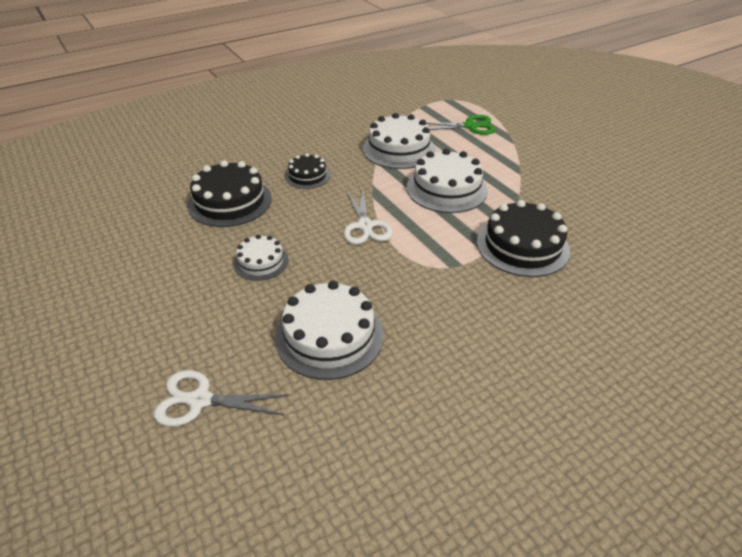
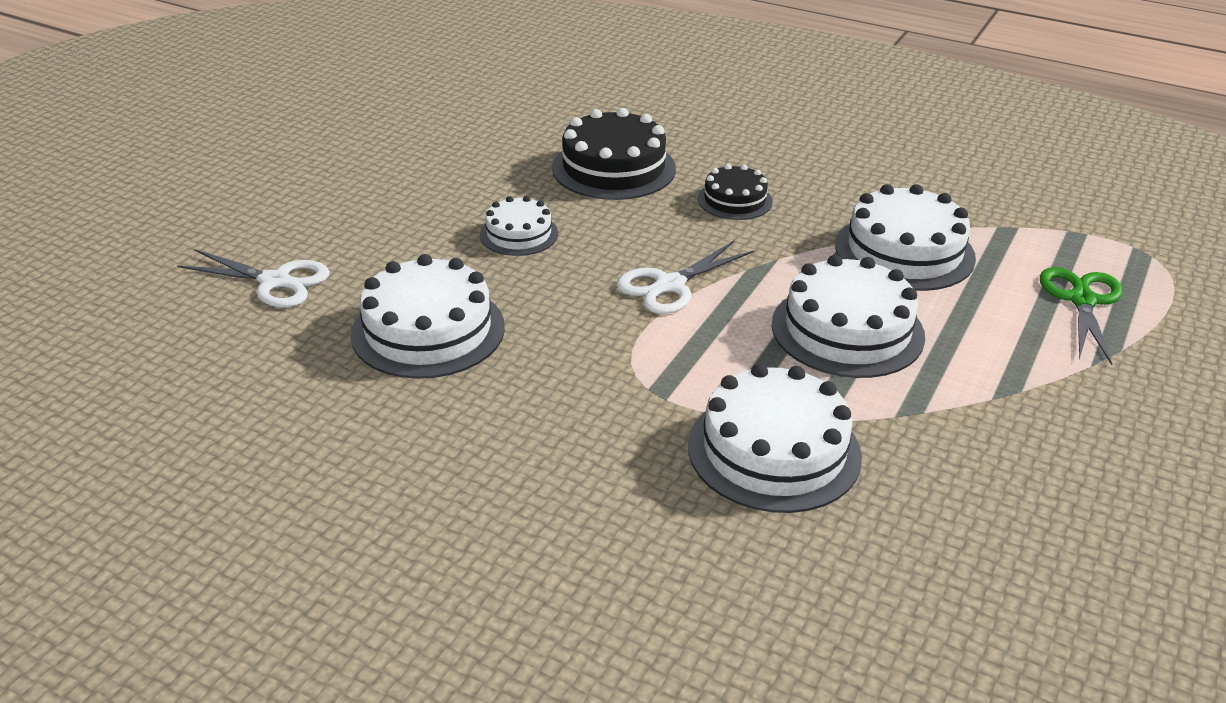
camera: 60 degrees right, 5 degrees down
(200, 400) = (275, 281): white scissors -> white scissors turned 135 degrees clockwise
(470, 126) = (1082, 300): green scissors -> green scissors turned 135 degrees counterclockwise
(522, 246) = (774, 450): black cake -> white cake

